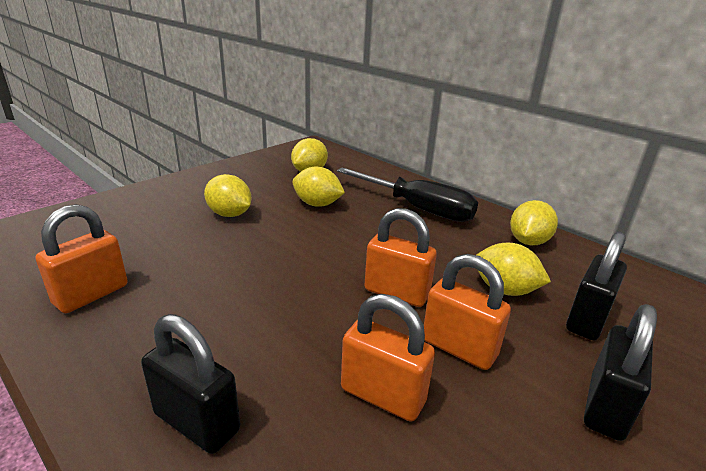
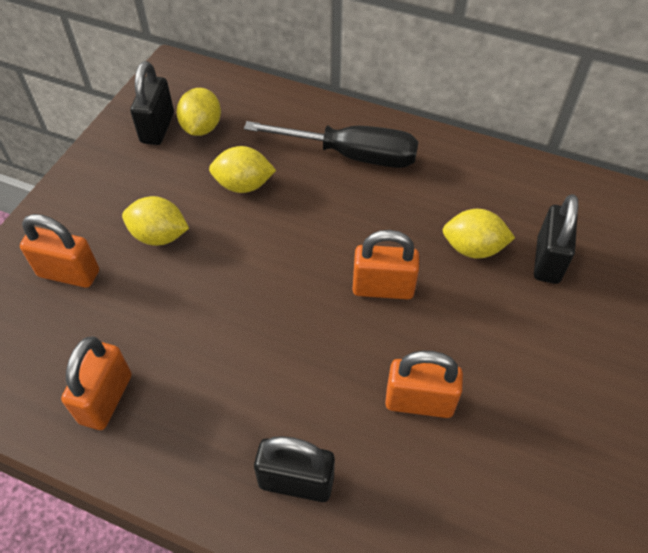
camera: 20 degrees left, 25 degrees up
(459, 348) = (458, 332): orange padlock -> orange padlock (69, 273)
(528, 241) = (475, 171): yellow lemon -> none
(606, 407) = (578, 347): black padlock -> black padlock (157, 128)

